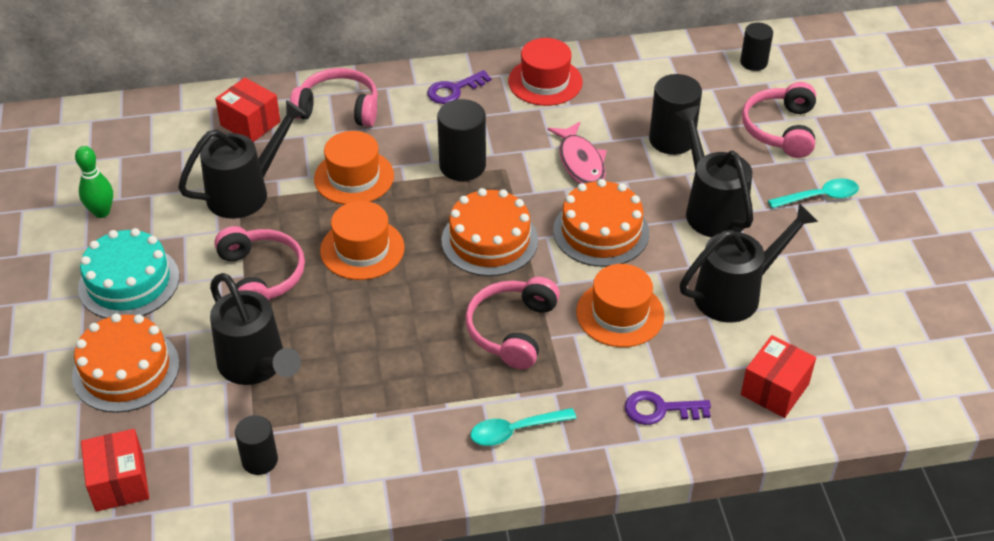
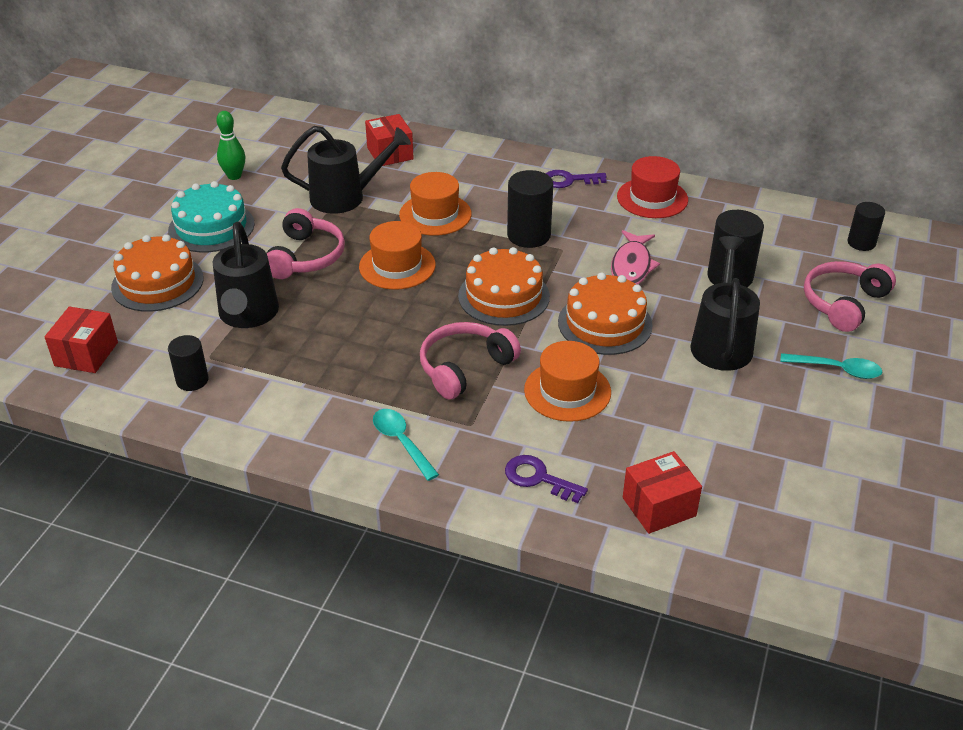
camera: 30 degrees right, 5 degrees down
(338, 109) = (465, 164): pink headphones -> none
(515, 431) = (401, 442): turquoise spoon -> turquoise spoon turned 45 degrees clockwise
(736, 293) = (688, 416): black watering can -> none

